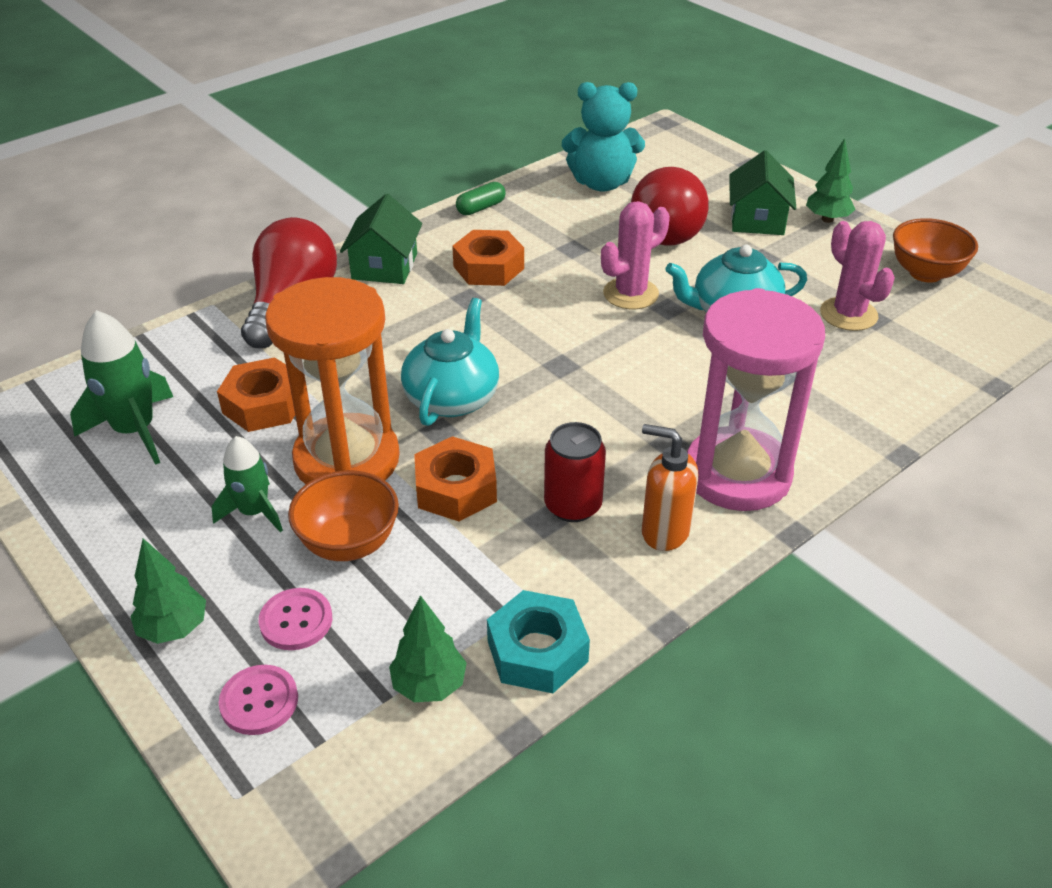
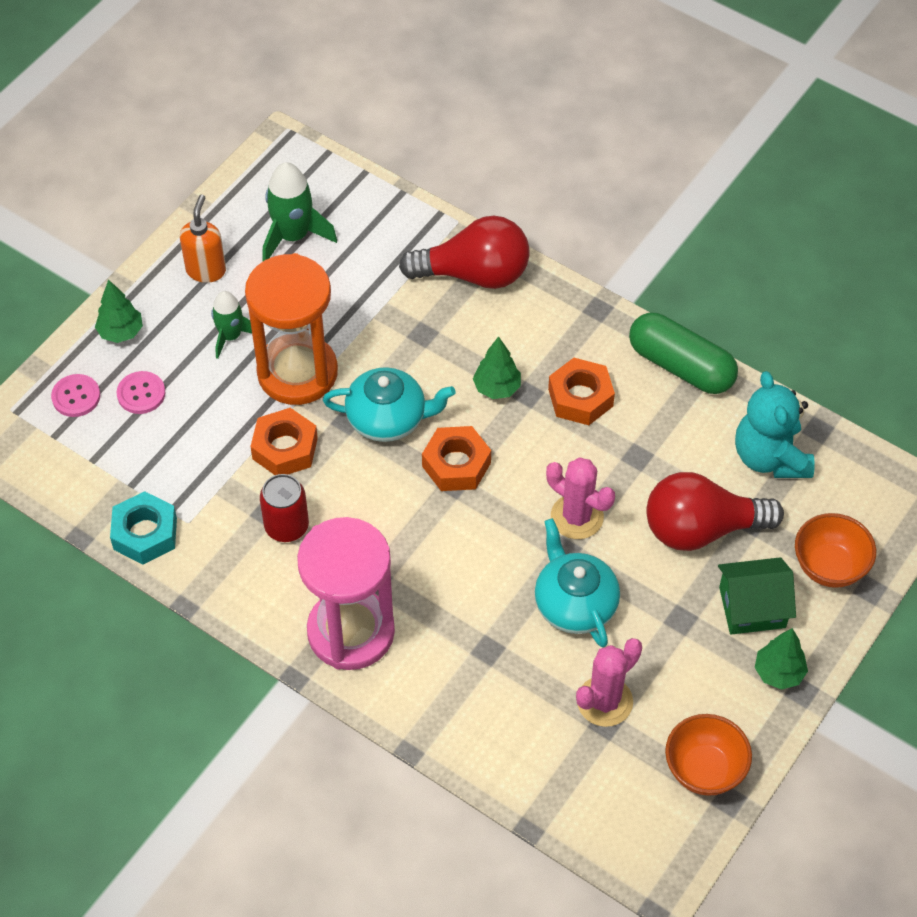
camera: 75 degrees right, 15 degrees up
(264, 404) = (344, 301): orange nut -> orange nut (456, 464)
(349, 543) = (215, 400): orange bowl -> orange bowl (829, 567)
(384, 266) = (554, 320): green house -> none
(429, 685) = (106, 480): green tree -> green tree (497, 388)
(481, 208) = (681, 366): green capsule -> green capsule, size x2.07
(664, 531) = (274, 590): orange soap dispenser -> orange soap dispenser (206, 270)

